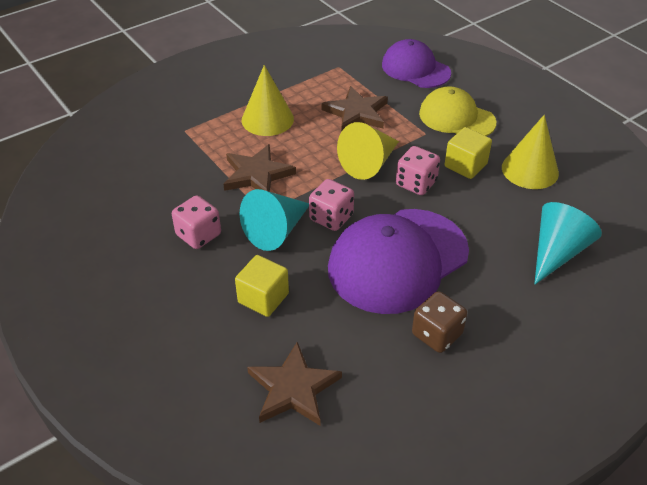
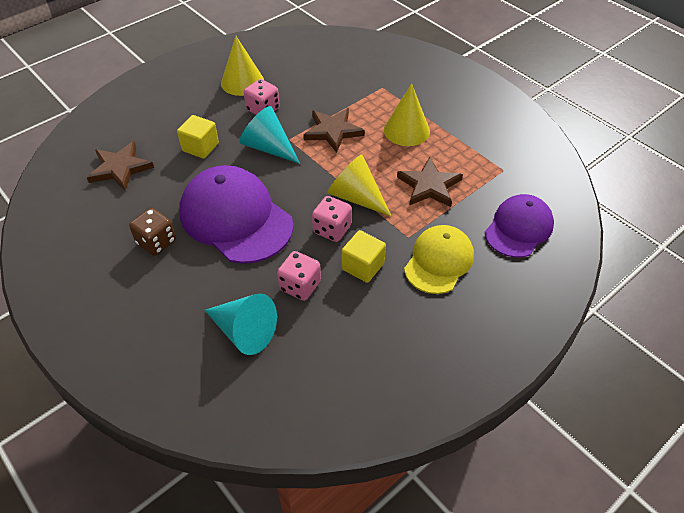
camera: 85 degrees right, 5 degrees up
(331, 218) = (284, 177): pink dice -> pink dice (300, 286)
(530, 170) = (362, 319): yellow cone -> yellow cone (242, 82)

